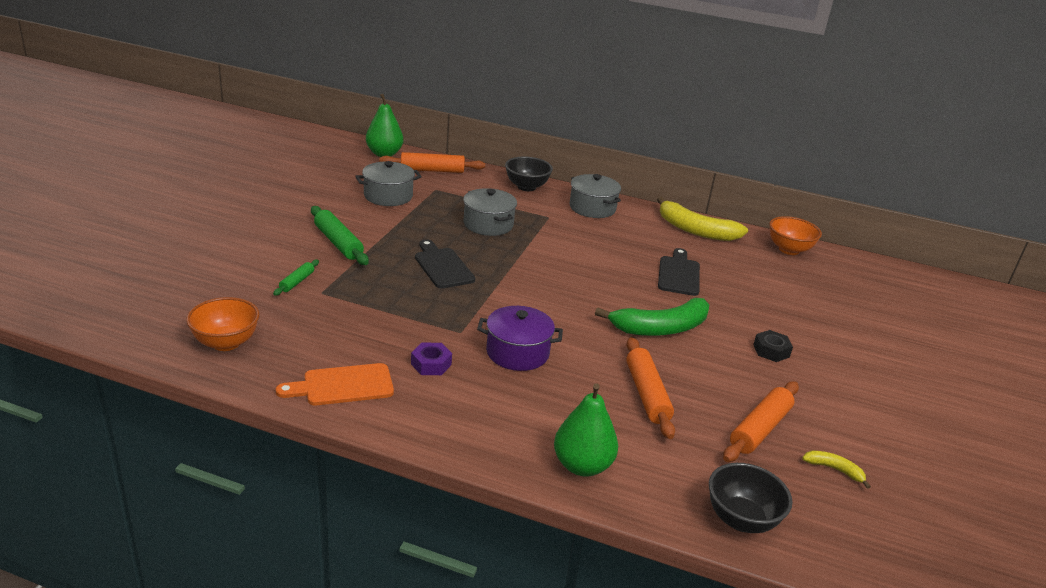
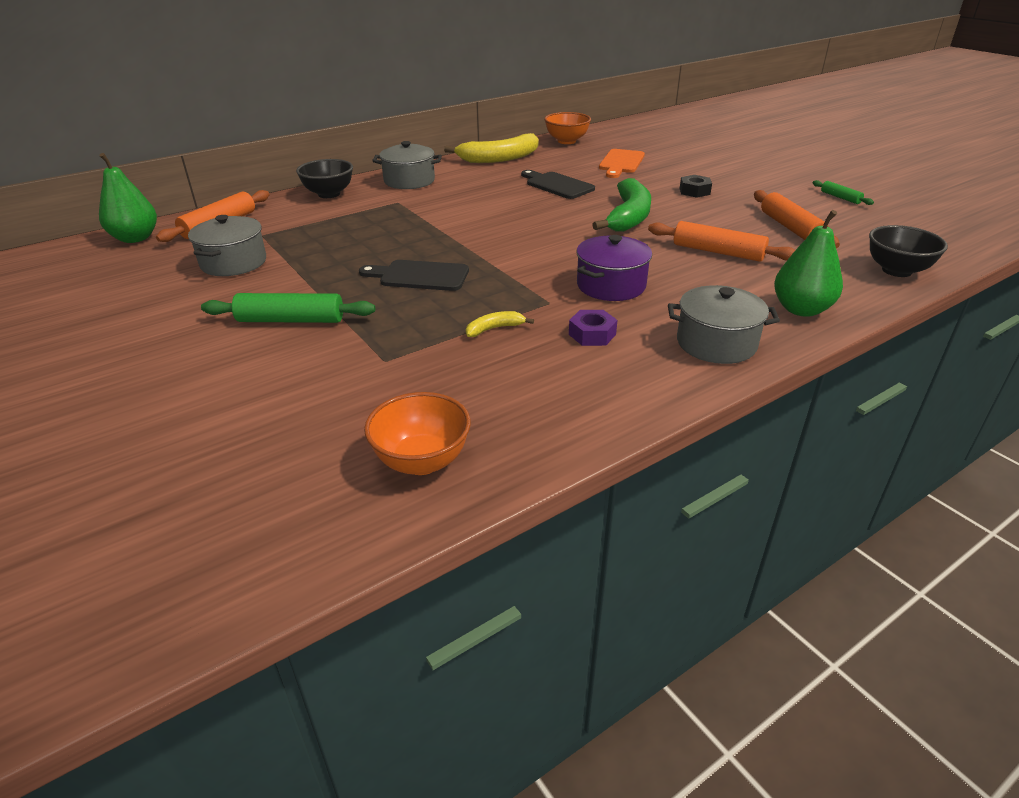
camera: 50 degrees left, 5 degrees up
(297, 282) = (341, 370): green rolling pin -> green rolling pin (840, 197)
(343, 386) = (588, 398): orange cutting board -> orange cutting board (621, 163)
(488, 224) = (372, 231): grey pot -> grey pot (716, 343)
(834, 469) = (851, 221): yellow banana -> yellow banana (494, 329)

